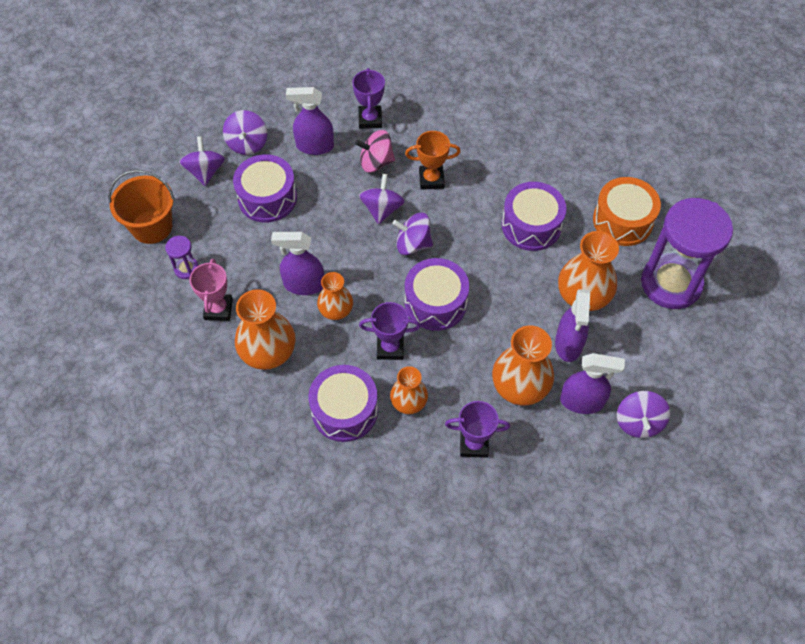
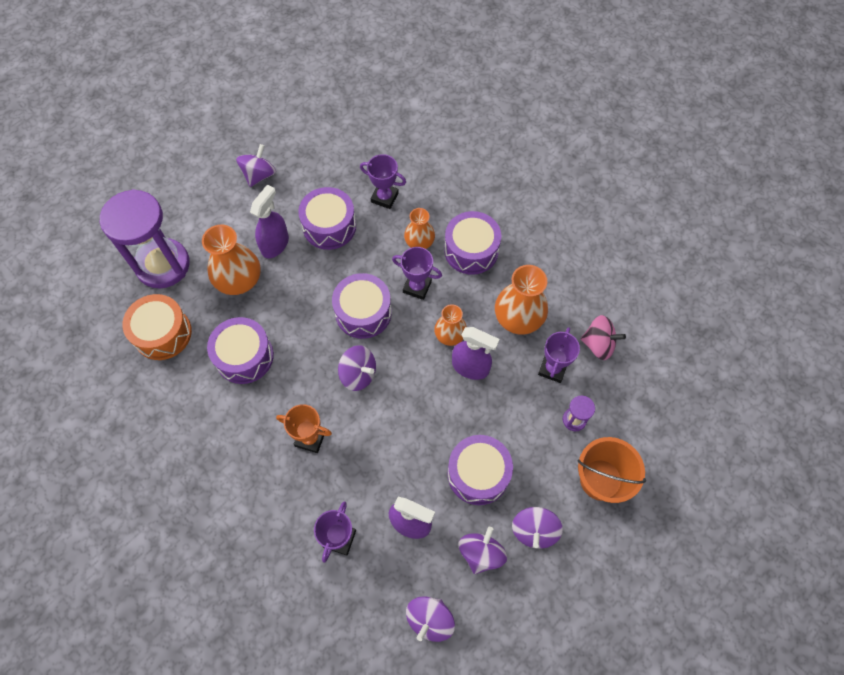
camera: 160 degrees left, 5 degrees up
(218, 309) = (552, 368): pink trophy -> purple trophy
(376, 162) = (355, 479): pink spinning top -> pink spinning top (598, 344)
(382, 209) = (371, 421): purple spinning top -> purple spinning top (430, 619)
(520, 385) = (329, 226): orange vase -> purple drum
(582, 401) = (290, 201): purple spray bottle -> none

